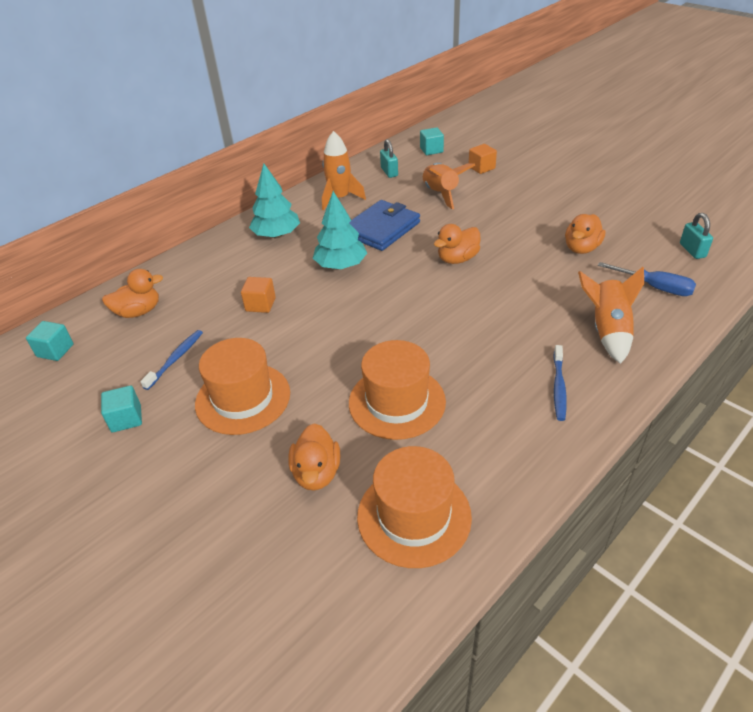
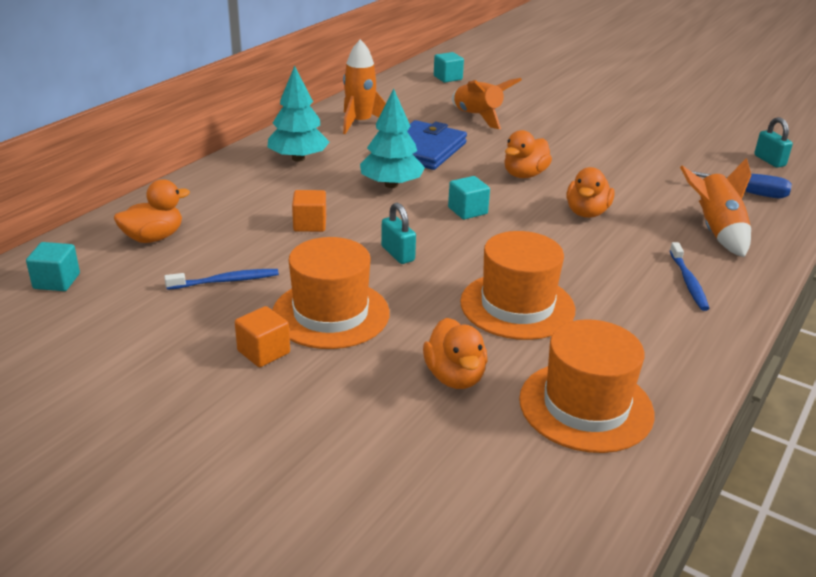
camera: 15 degrees left, 10 degrees down
(126, 419) = (188, 343): turquoise cube -> turquoise cube (467, 211)
(176, 359) = (226, 281): blue toothbrush -> blue toothbrush turned 60 degrees clockwise
(389, 172) = (407, 98): turquoise padlock -> turquoise padlock (397, 254)
(481, 168) = (513, 93): orange cube -> orange cube (263, 352)
(581, 248) = (655, 162): orange duck -> orange duck (587, 213)

